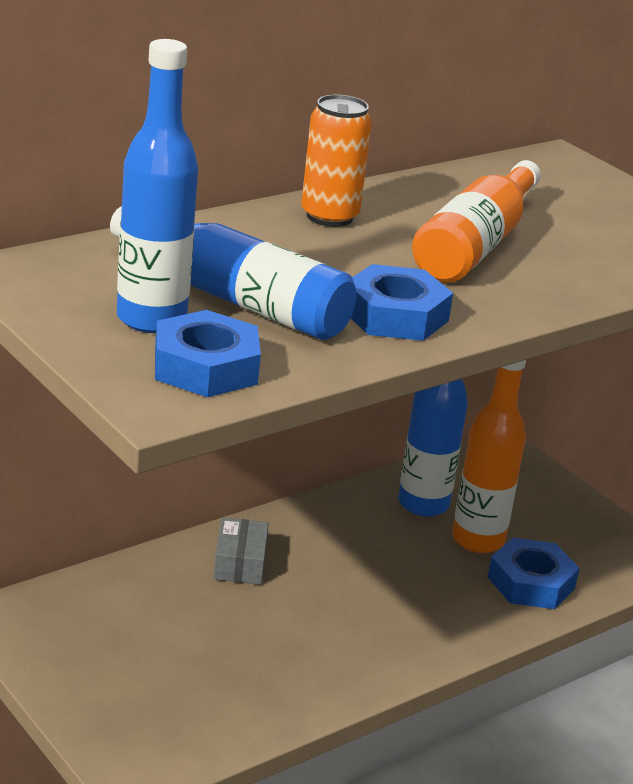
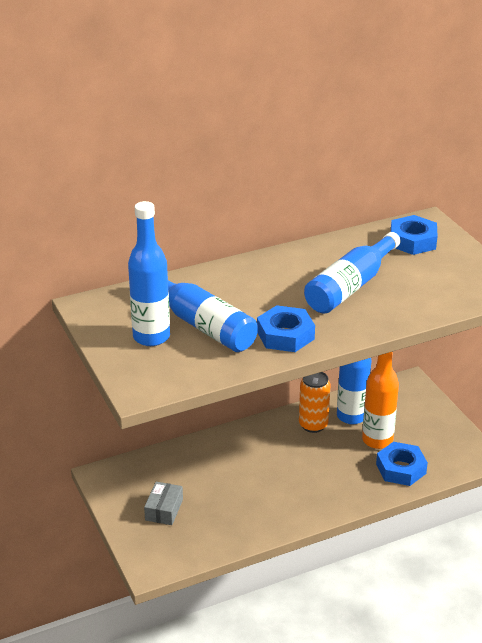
camera: 15 degrees right, 5 degrees up
(205, 367) = (170, 368): blue nut -> blue nut (412, 241)
(240, 563) = (236, 449): grey box -> grey box (164, 510)
(329, 217) = (272, 267): orange can -> orange can (313, 425)
(475, 245) = (350, 286): orange bottle -> blue bottle

